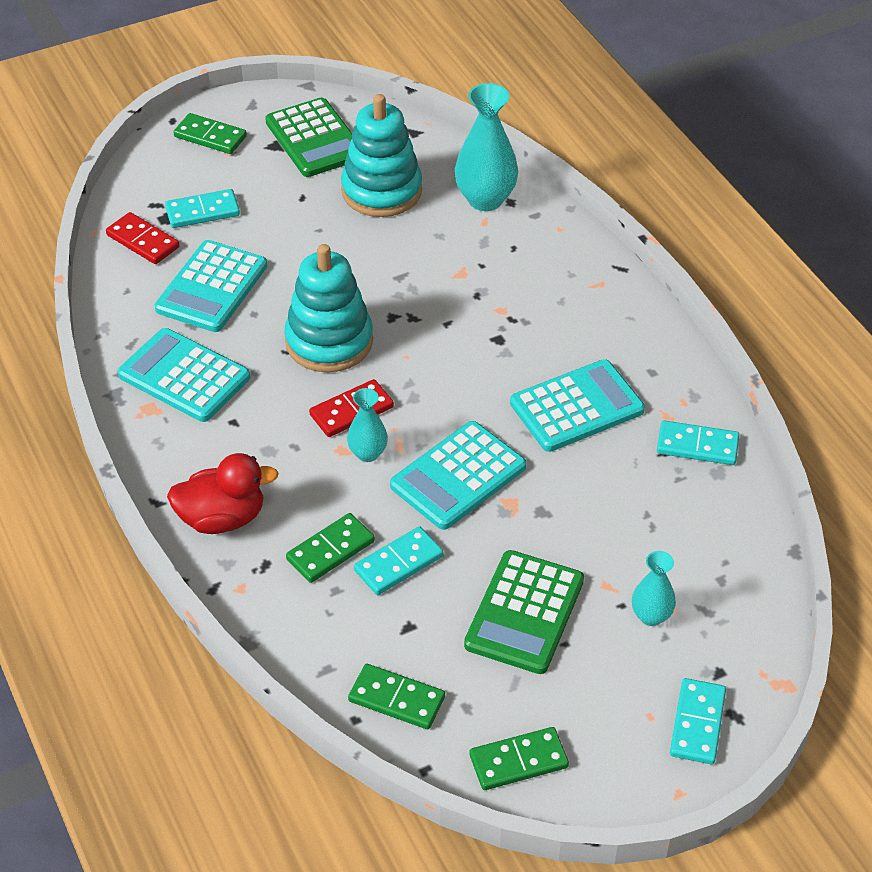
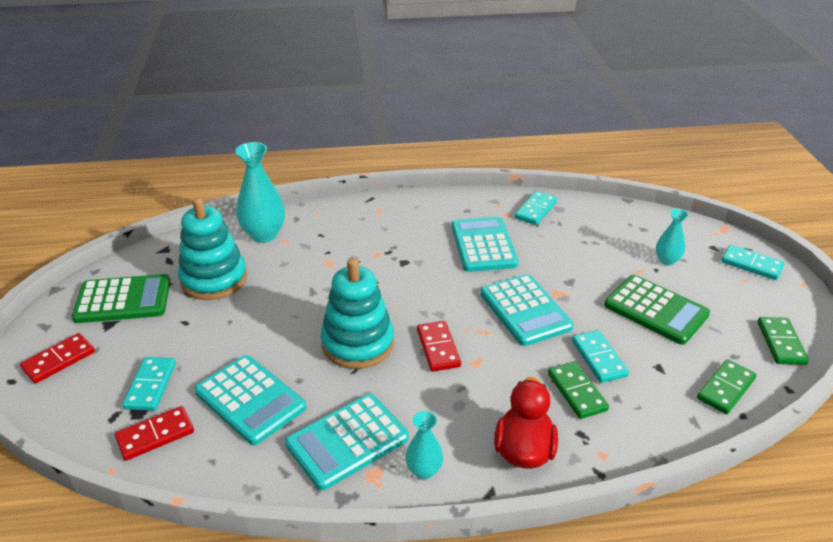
camera: 70 degrees left, 10 degrees down
(210, 137) = (59, 360): green domino -> red domino
(367, 453) = (485, 349): turquoise vase -> turquoise vase (424, 470)

